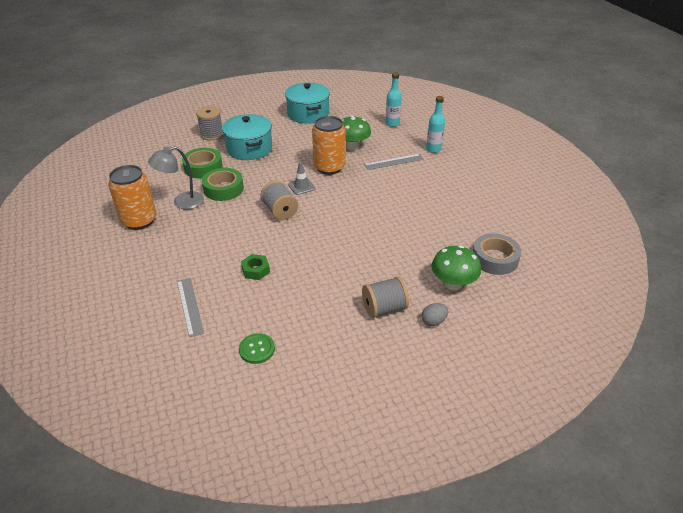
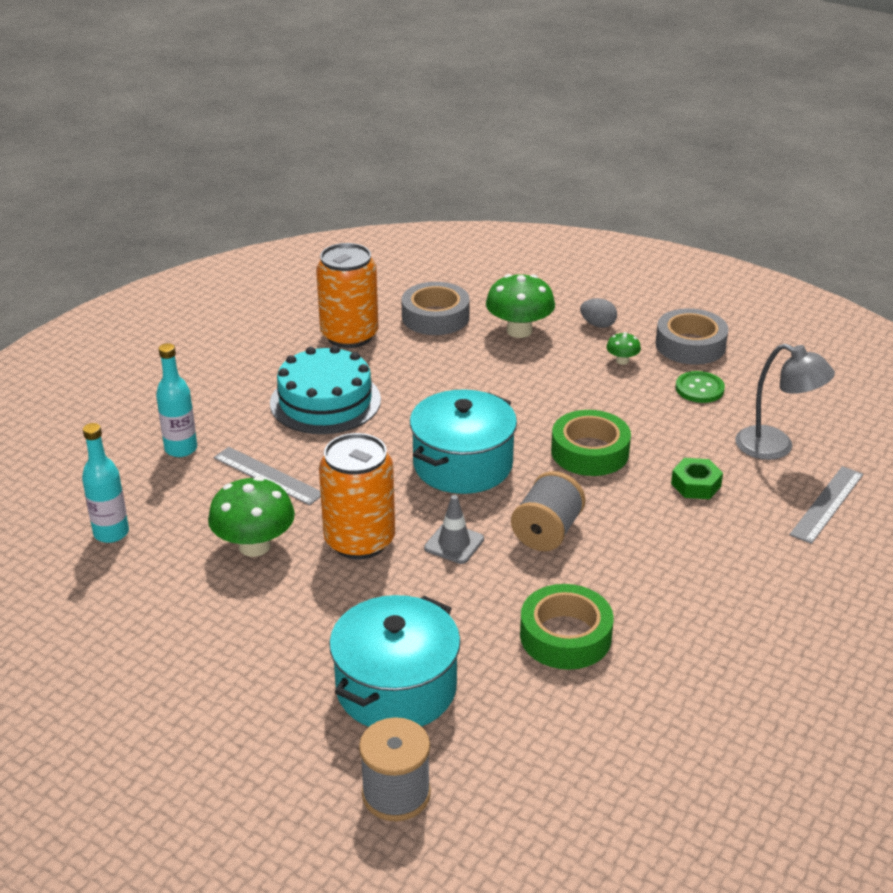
camera: 125 degrees left, 5 degrees down
(139, 221) = (769, 684): orange can -> orange can (349, 335)
(182, 202) = (662, 665): grey lamp -> grey lamp (776, 447)
(203, 168) = (533, 713): green tape -> green tape (590, 452)
(257, 349) = (801, 417): green button -> green button (699, 389)
(308, 114) = (157, 680): turquoise pot -> turquoise pot (463, 464)
(374, 350) = (690, 345): none -> grey tape
(384, 308) = (622, 361): grey spool -> green mushroom
(437, 193) = (325, 401): none -> turquoise cake

